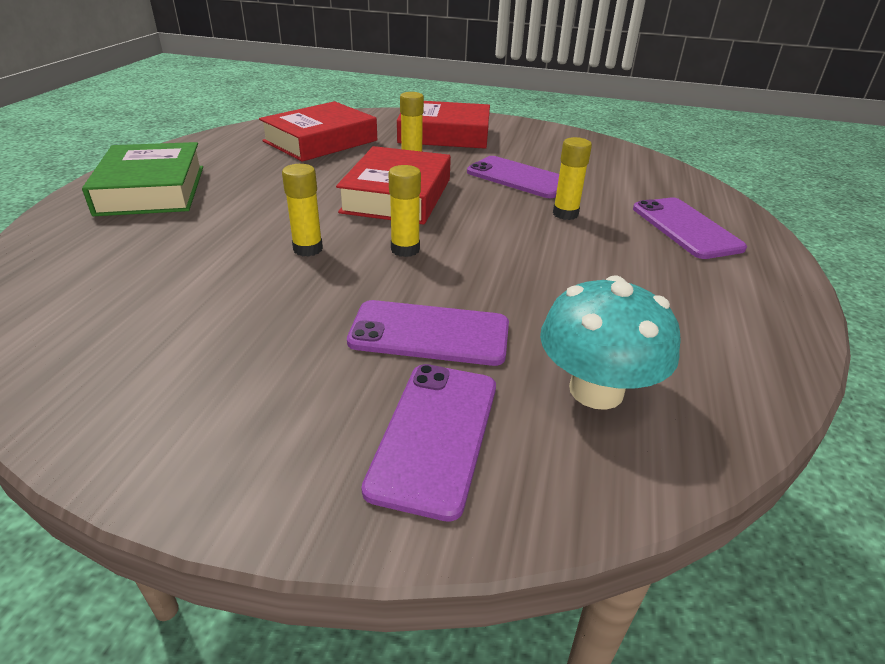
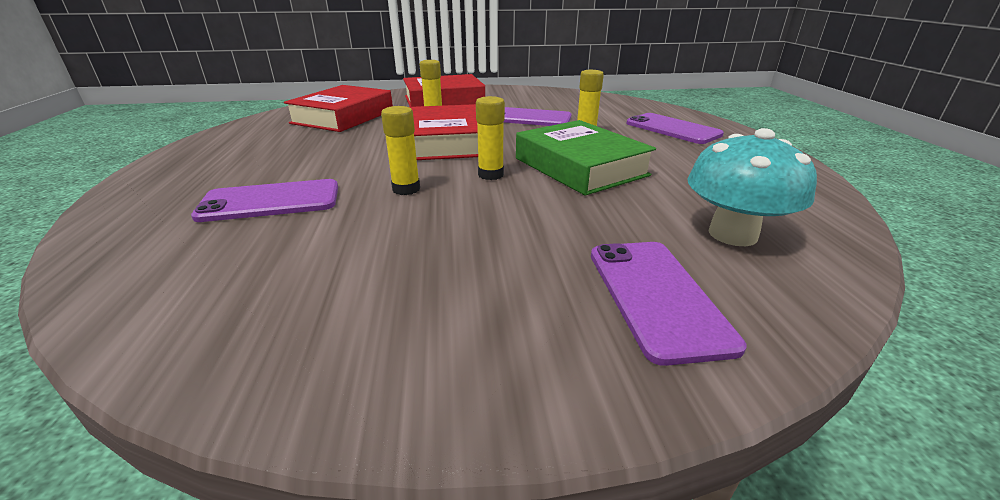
camera: 20 degrees left, 5 degrees down
(152, 190) = (206, 172): green book -> green book (580, 167)
(429, 333) = (572, 226): purple phone -> purple phone (270, 201)

